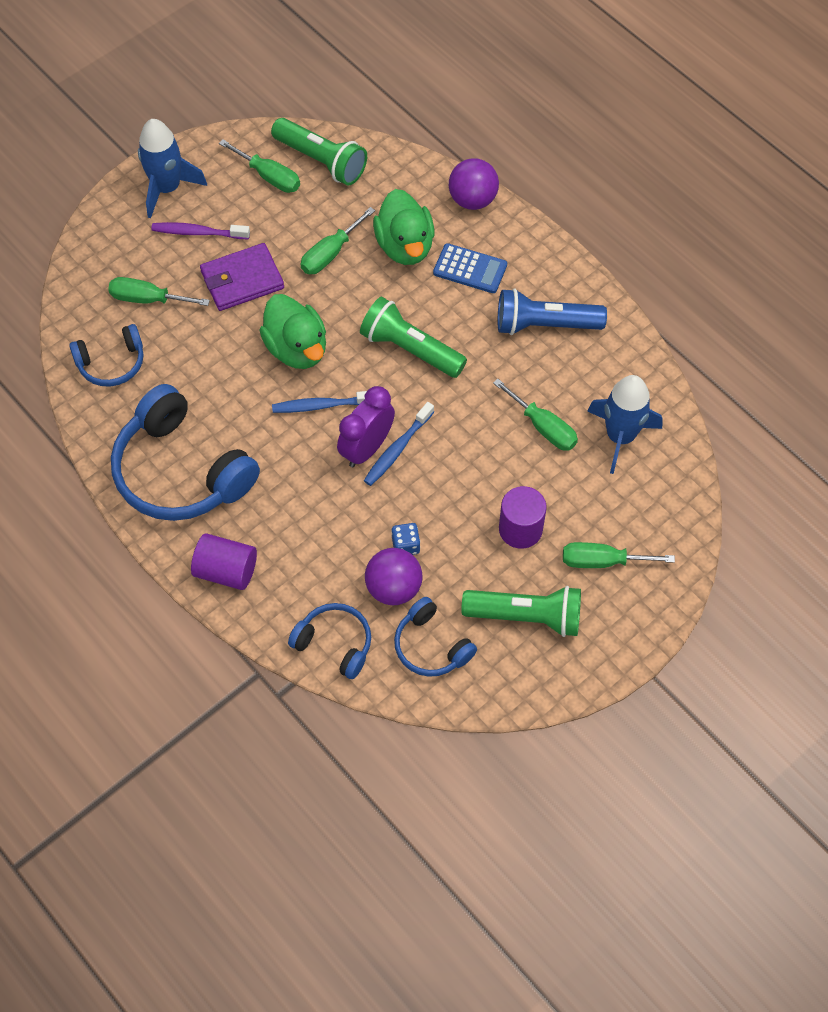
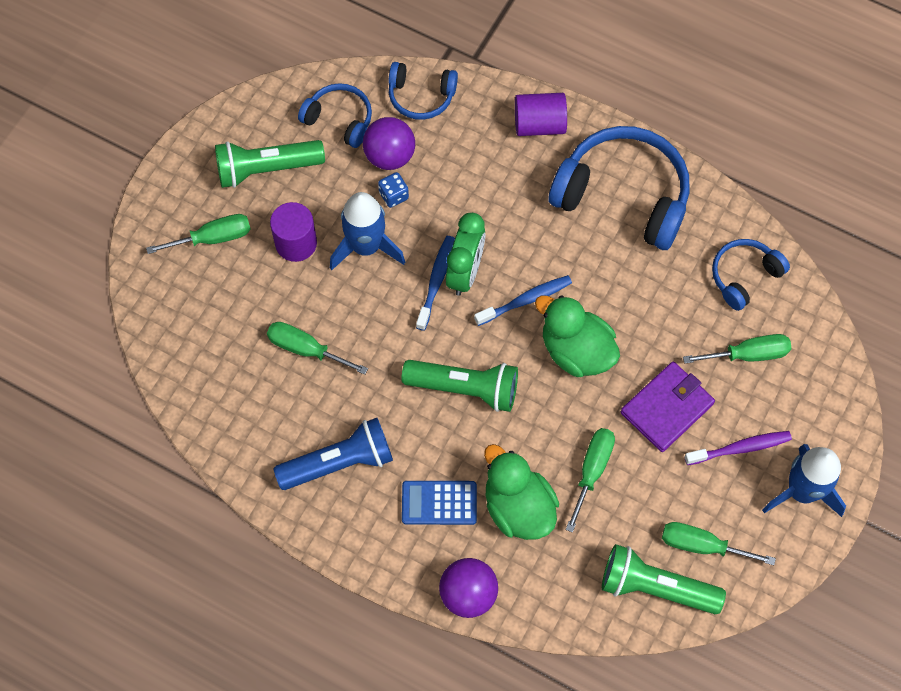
camera: 160 degrees right, 5 degrees up
(366, 448) = (465, 272): purple clock -> green clock
(620, 436) = (228, 364): blue rocket -> blue rocket (366, 247)

